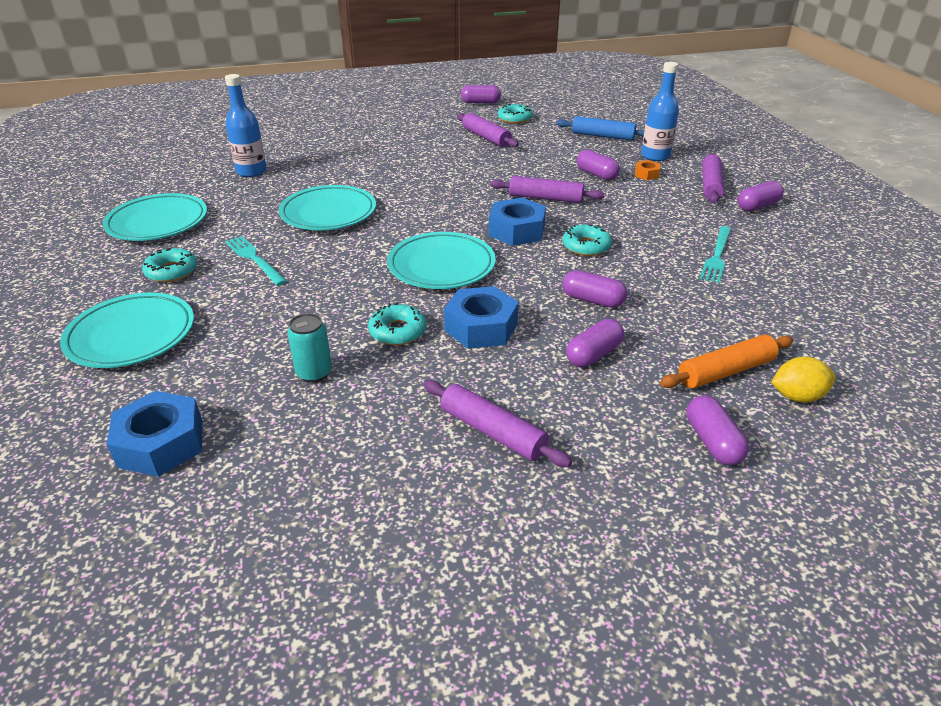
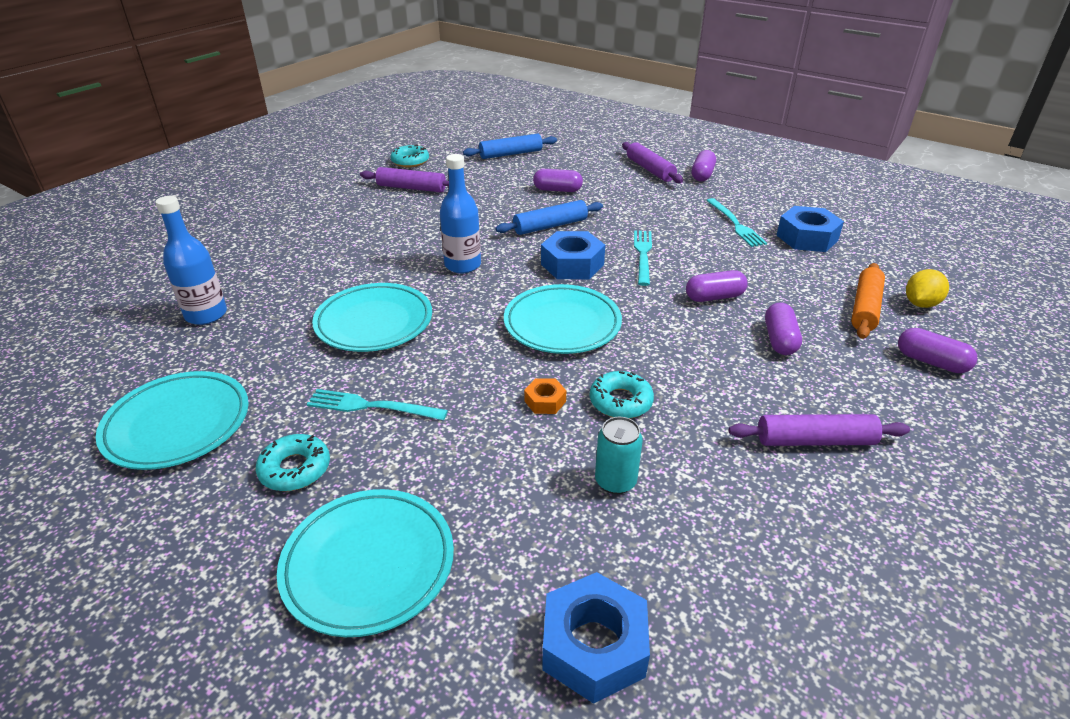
camera: 40 degrees left, 0 degrees up
(480, 102) = (352, 155): purple capsule -> none
(481, 327) = (676, 361): blue nut -> blue nut (807, 238)
(546, 198) = (550, 226): purple rolling pin -> blue rolling pin
(586, 246) = (643, 255): turquoise donut -> turquoise fork
(646, 174) = (593, 176): orange nut -> orange nut (545, 401)
(655, 156) = (576, 158): blue bottle -> blue bottle (462, 265)

